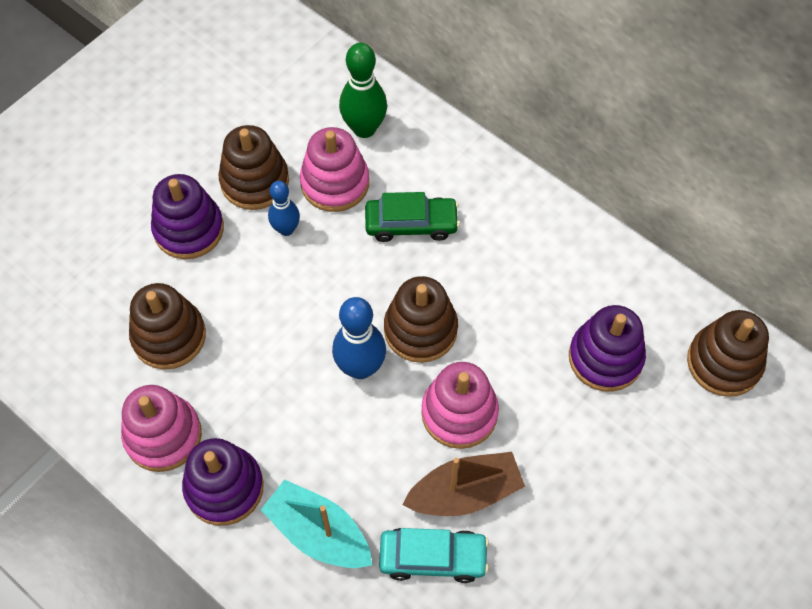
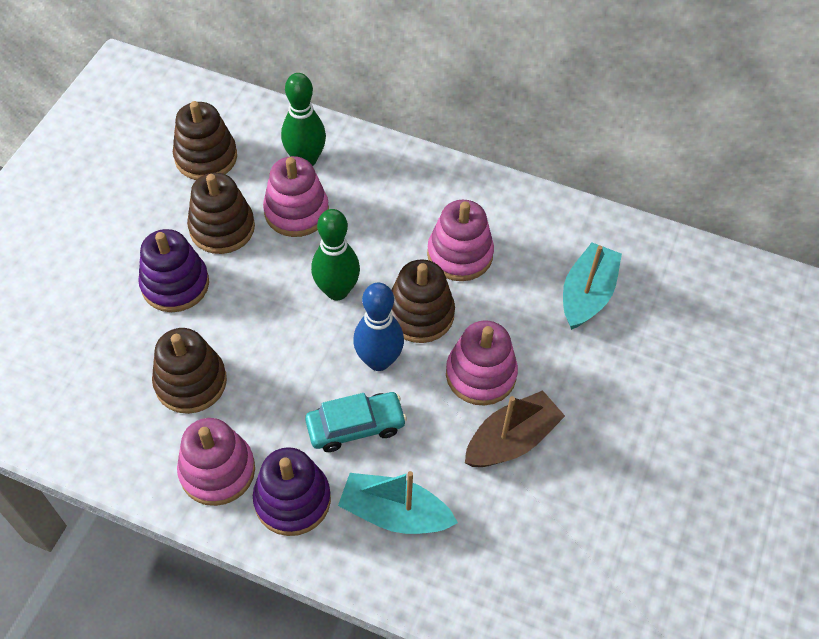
camera: 20 degrees left, 5 degrees down
(286, 229) = (266, 261): blue bowling pin -> none
(345, 280) = (337, 290): none -> green bowling pin
(411, 224) = (378, 229): green car -> none
(433, 558) = (505, 503): turquoise car -> turquoise car (355, 426)
(486, 276) = (460, 254): none -> pink stacking toy
(605, 358) = (587, 294): purple stacking toy -> turquoise boat
(724, 362) = (685, 272): brown stacking toy -> brown stacking toy (206, 157)

